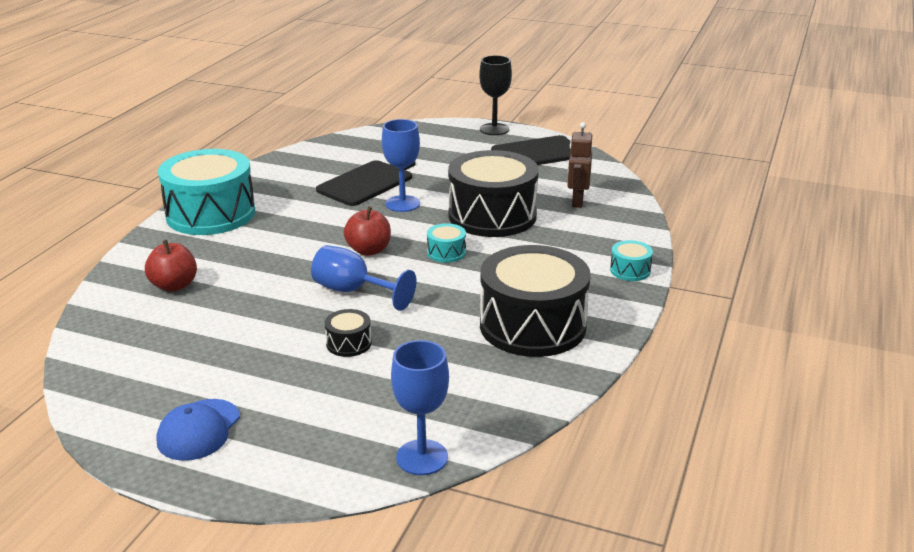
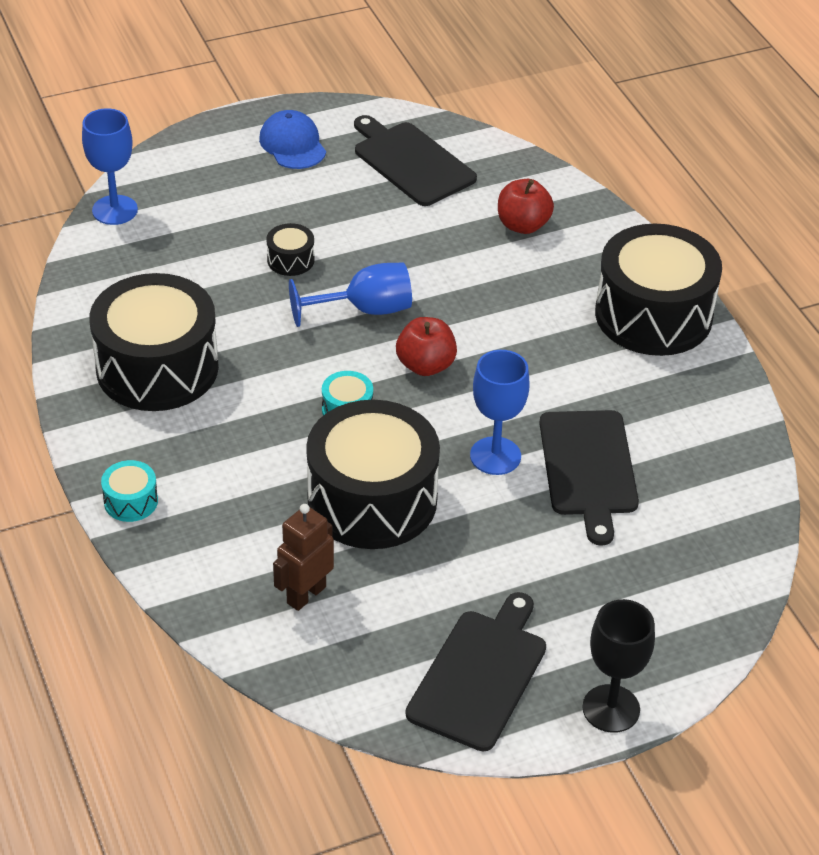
camera: 135 degrees right, 15 degrees up
(150, 363) = (411, 162): none -> black cutting board
(211, 214) = (653, 315): turquoise drum -> black drum
(577, 201) = (306, 595): brown robot -> brown robot turned 105 degrees counterclockwise

